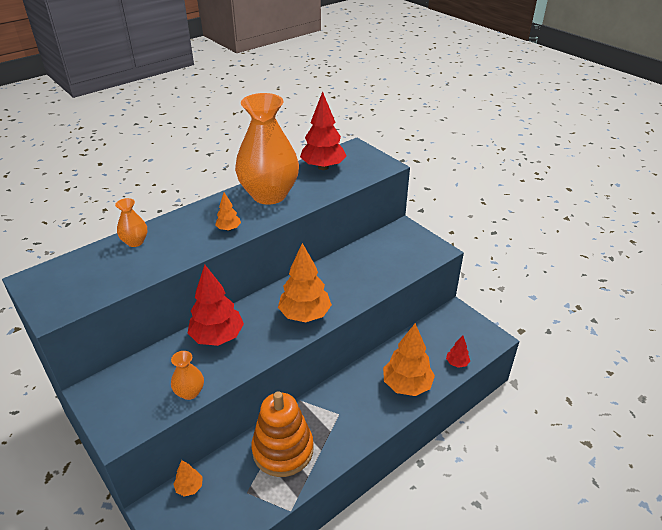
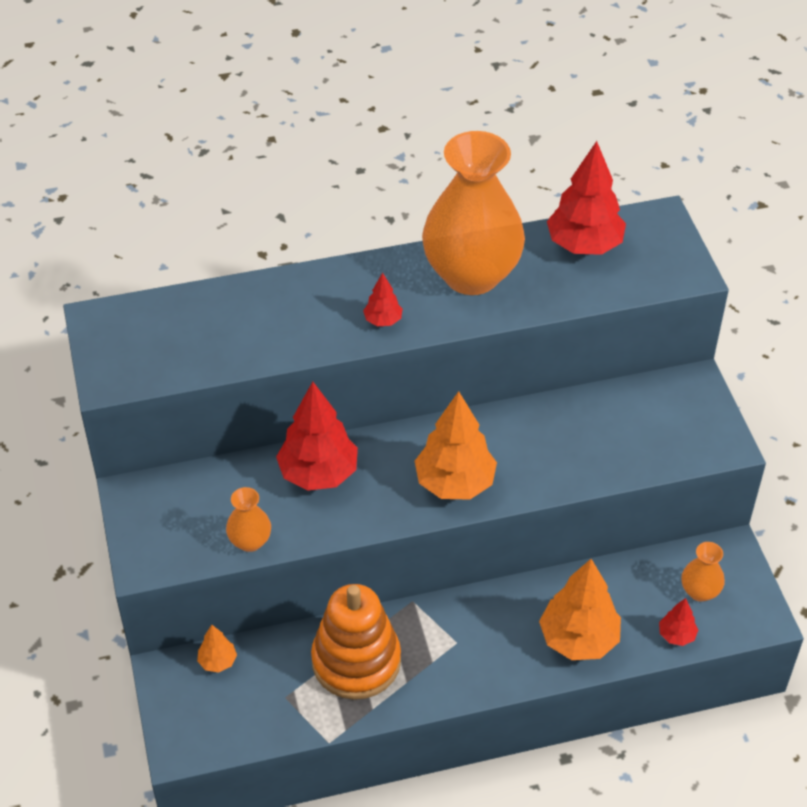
camera: 25 degrees right, 10 degrees up
(135, 242) = (247, 300): orange vase -> orange vase (699, 591)
(229, 229) = (383, 320): orange tree -> red tree

